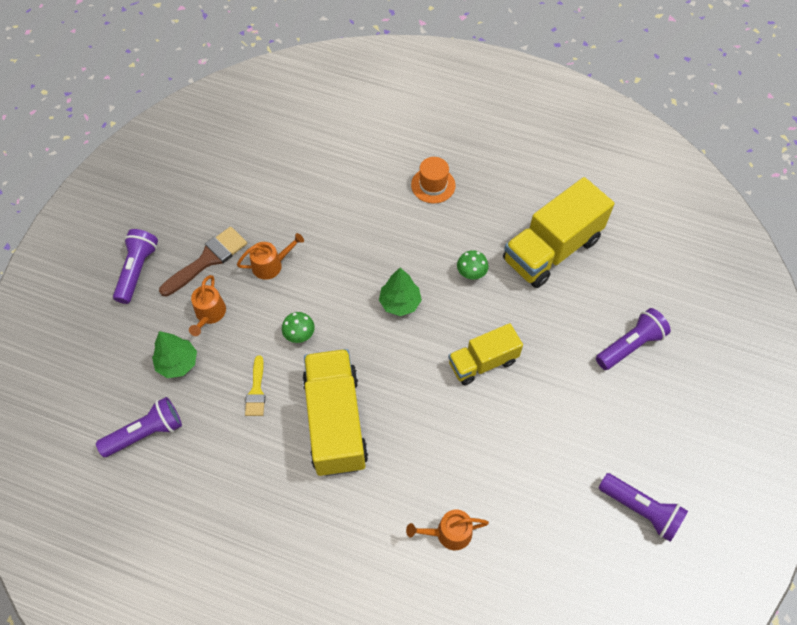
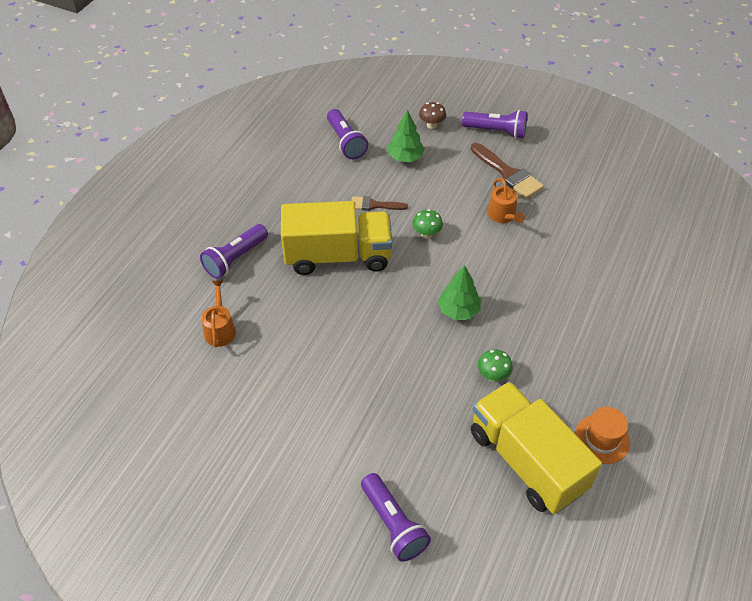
camera: 95 degrees right, 10 degrees down
(121, 337) = (431, 125): none -> brown mushroom
(209, 314) = (451, 175): orange watering can -> none
(256, 391) = (374, 205): yellow brush -> brown brush
(433, 185) = (611, 351): orange hat -> orange hat (602, 439)
(483, 362) = (385, 374): yellow truck -> none
(641, 510) = (203, 494): purple flashlight -> purple flashlight (235, 259)

